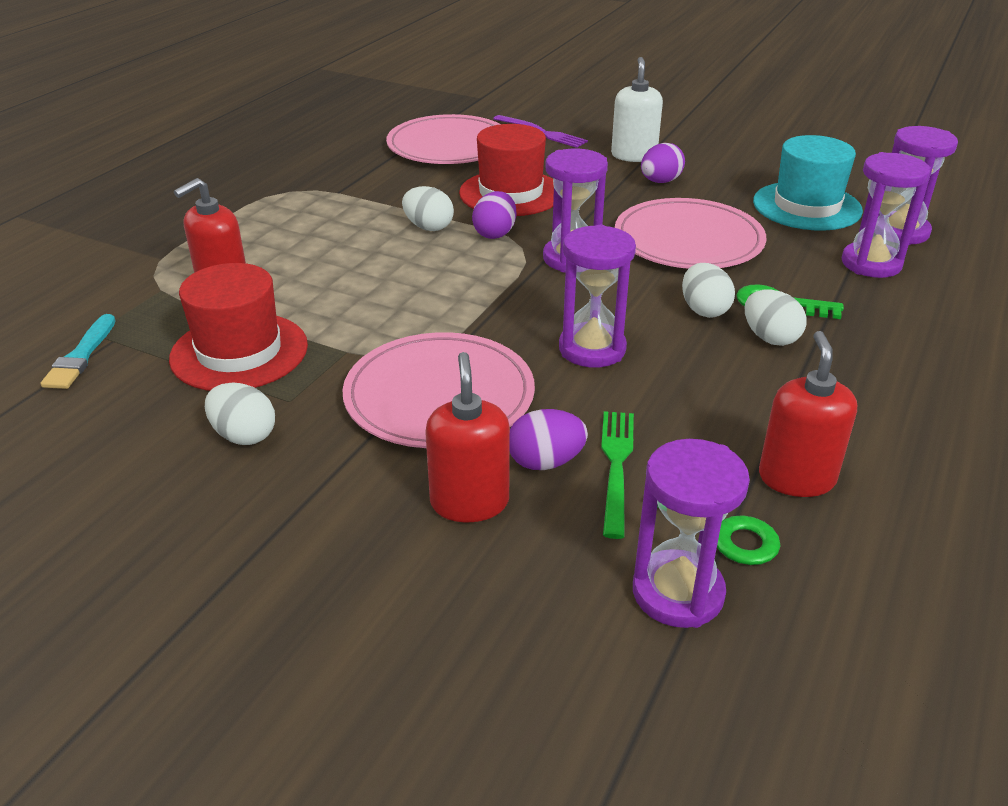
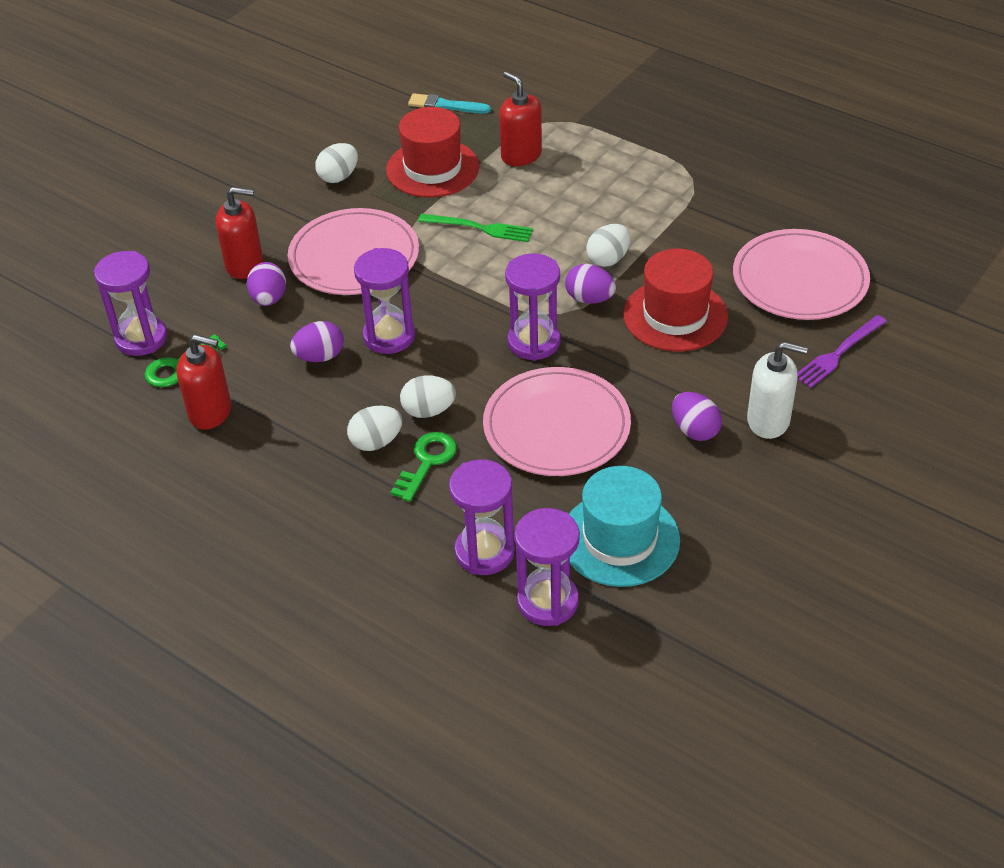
camera: 100 degrees right, 10 degrees up
(616, 466) = (253, 330): green fork -> green fork (479, 228)
(648, 397) = (320, 357): none -> purple egg

